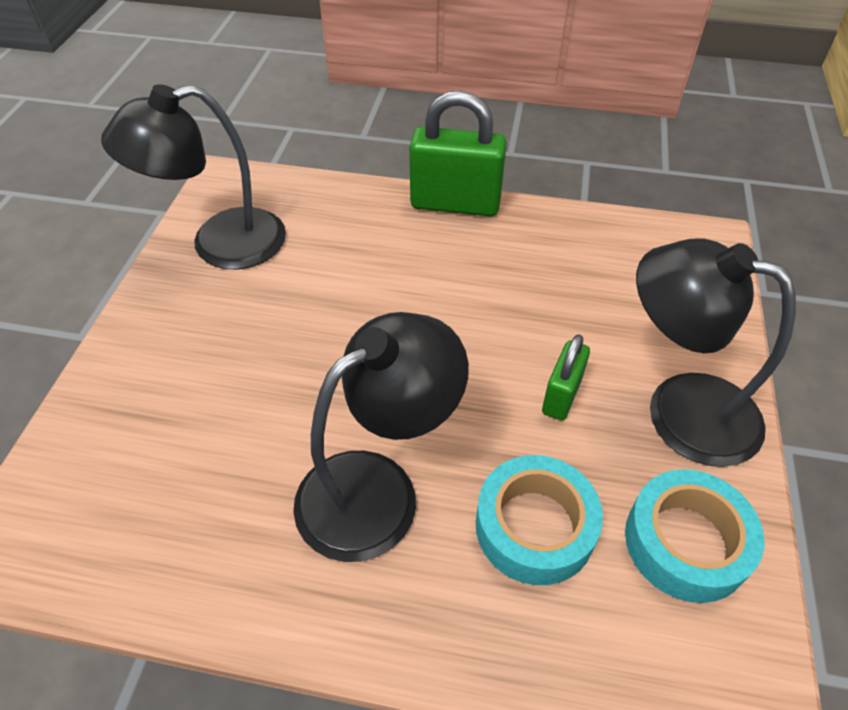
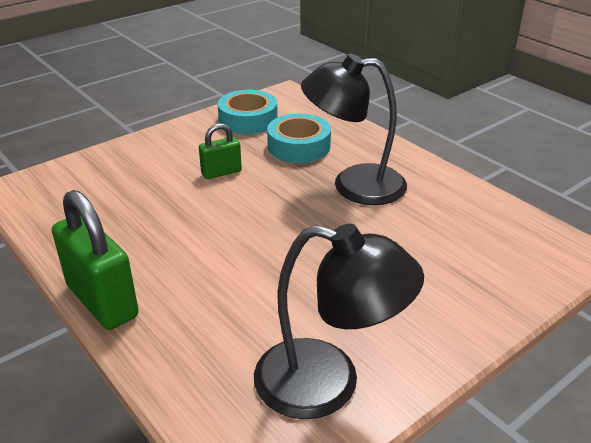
camera: 140 degrees left, 15 degrees down
(680, 409) = (179, 145): black lamp -> none

